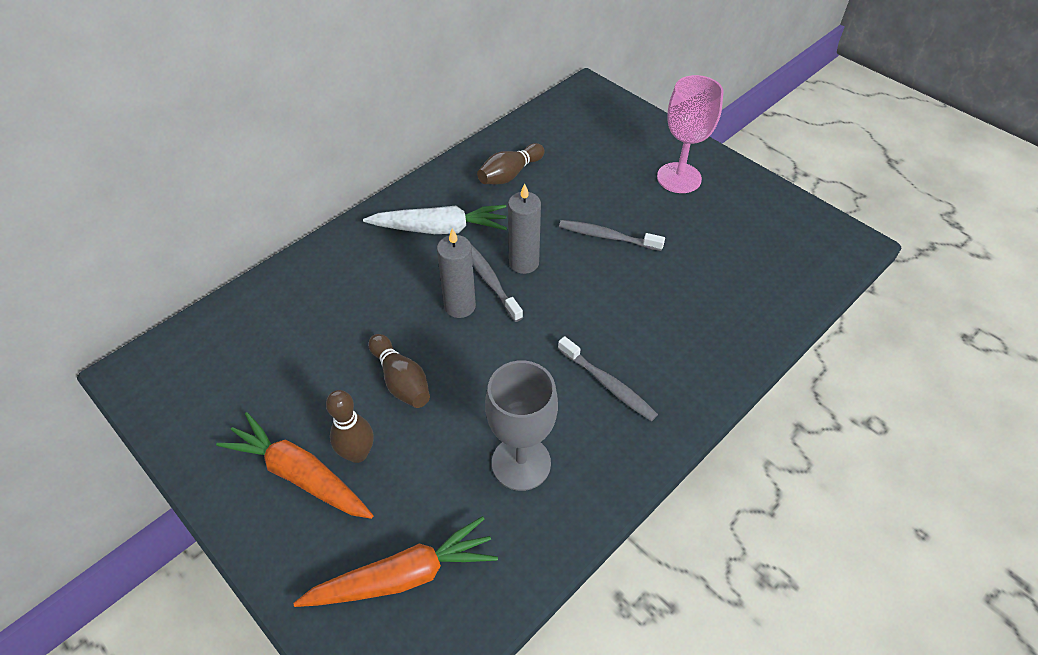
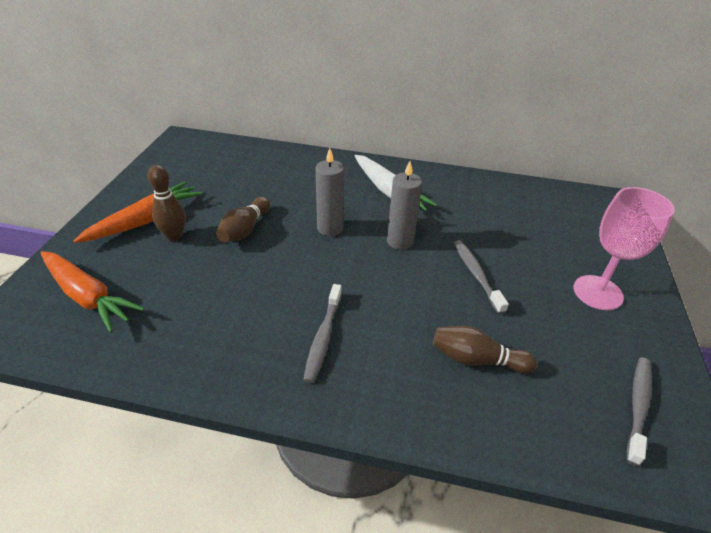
camera: 55 degrees right, 10 degrees down
(300, 474) = (145, 221): orange carrot -> orange carrot turned 45 degrees clockwise
(490, 281) = (365, 233): grey toothbrush -> grey toothbrush (637, 407)
(510, 174) = (476, 200): brown bowling pin -> brown bowling pin (477, 359)
(521, 463) = (212, 316): grey goblet -> none

